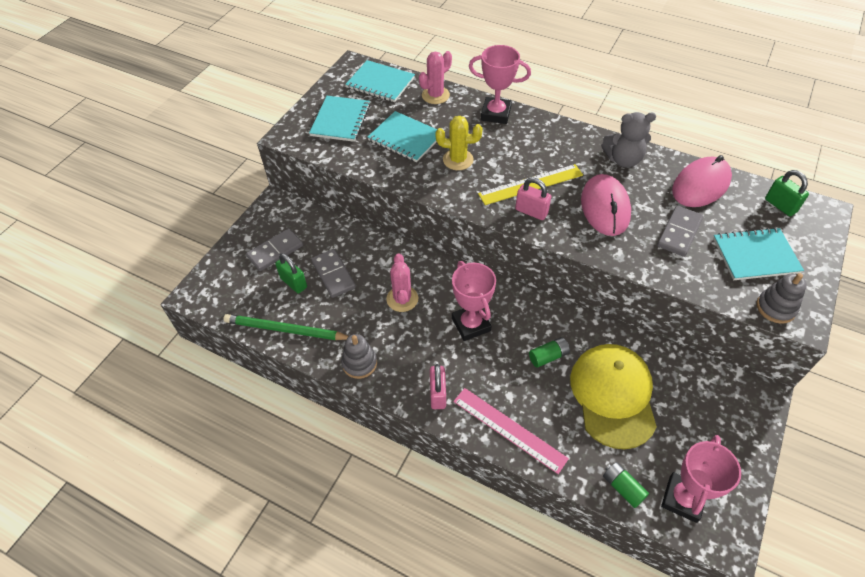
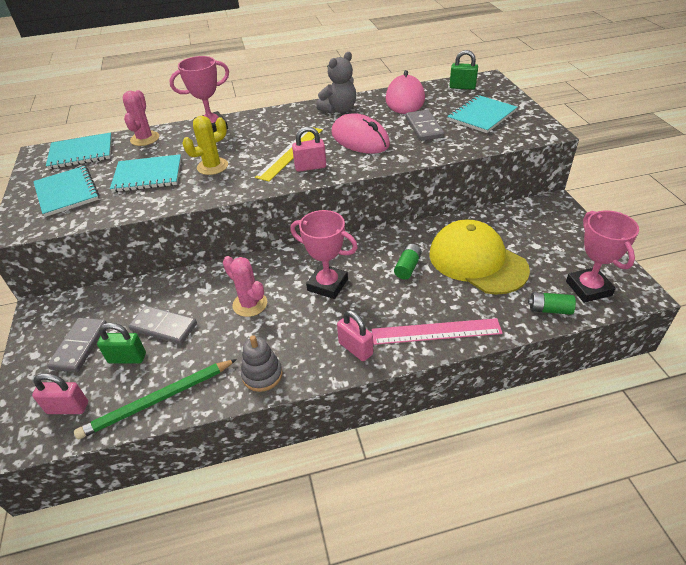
camera: 40 degrees left, 10 degrees down
(236, 294) = (68, 408): none -> pink padlock
(775, 308) = (526, 133): grey stacking toy -> none

